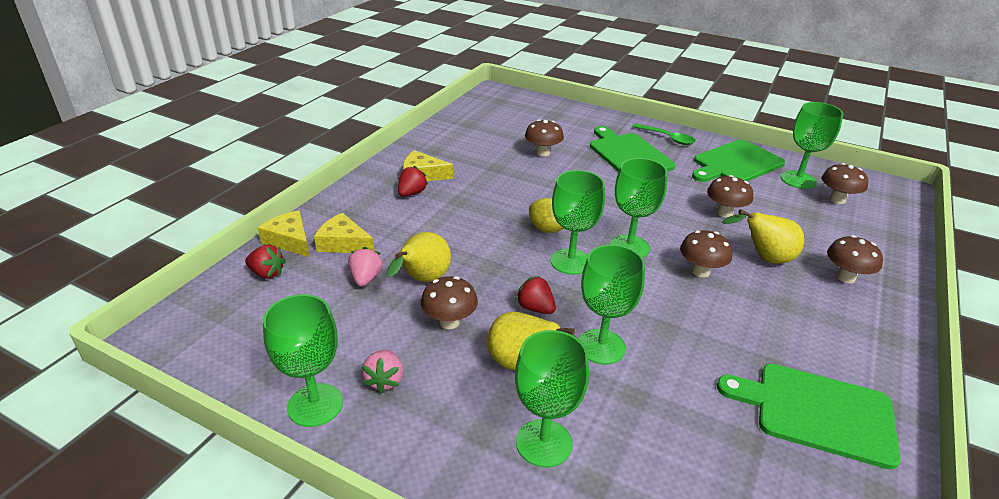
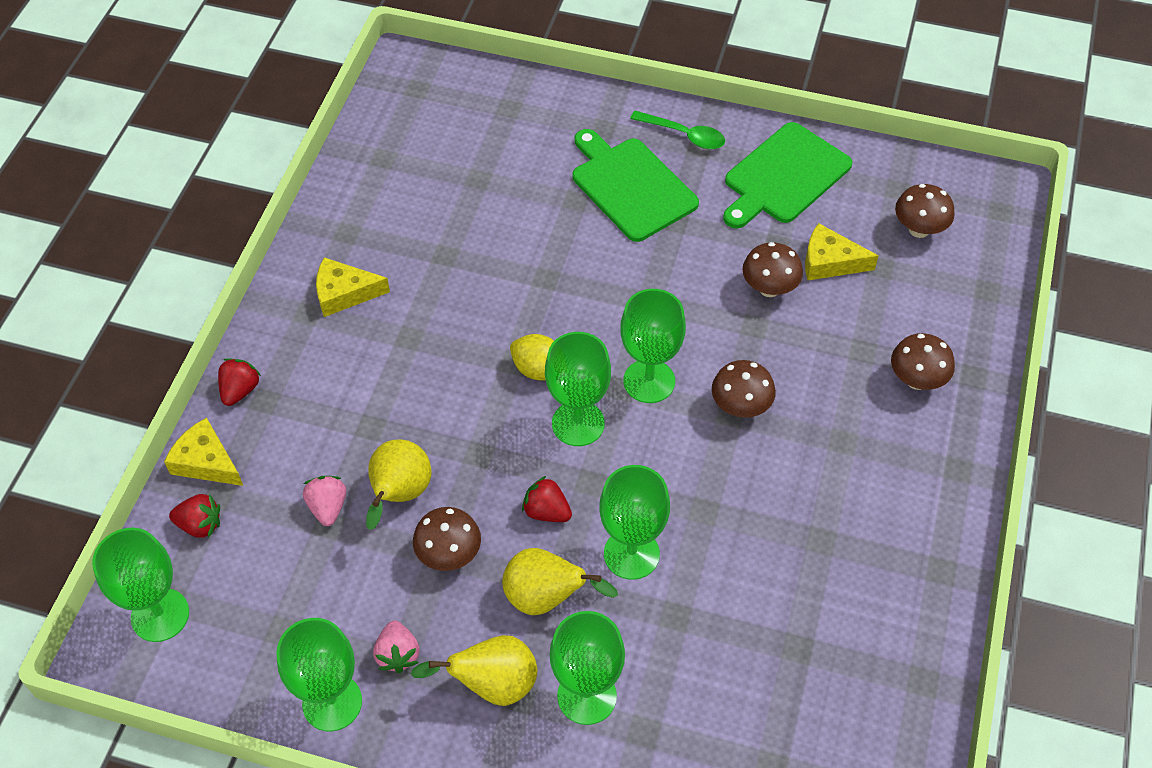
camera: 10 degrees left, 20 degrees up
(343, 243) = (279, 452): yellow cheese -> yellow cheese (830, 262)
(411, 193) = (340, 335): red strawberry -> red strawberry (240, 390)
(542, 153) = (506, 208): brown mushroom -> none
(764, 258) = (819, 366): yellow pear -> yellow pear (493, 684)
(798, 180) = (869, 196): green goblet -> green goblet (160, 615)
(817, 412) = (868, 594): green cutting board -> none

